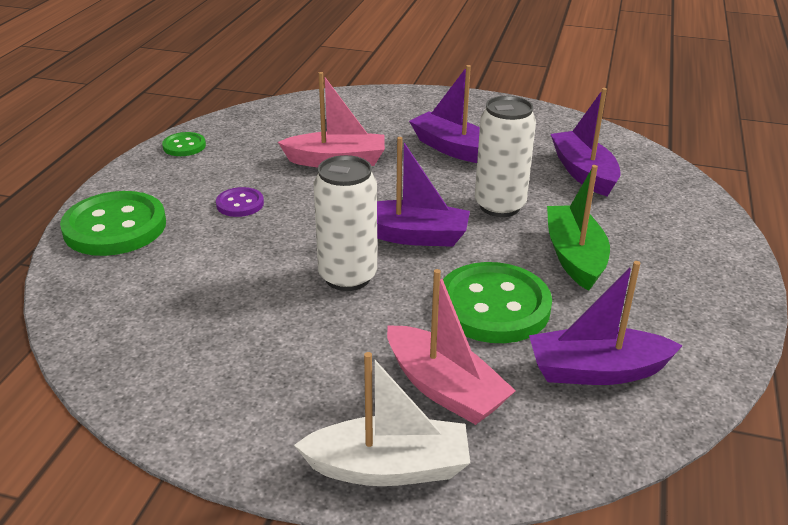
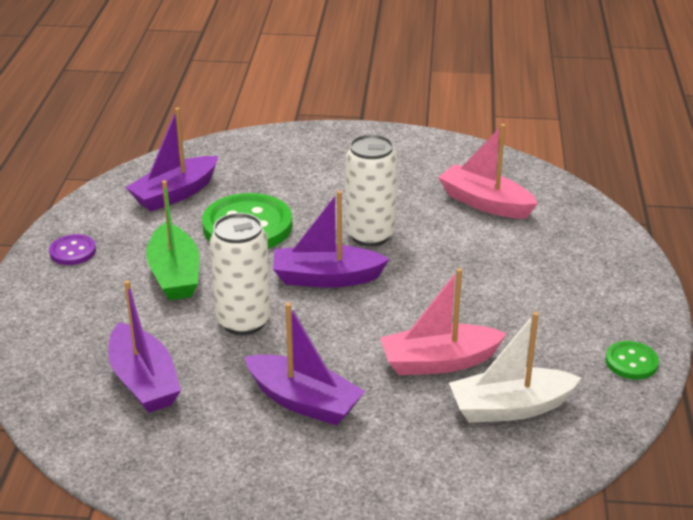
camera: 170 degrees right, 0 degrees up
(115, 227) = (600, 255): green button -> none
(240, 204) = (507, 292): purple button -> purple button (73, 251)
(389, 468) = (304, 138): white boat -> white boat (510, 407)
(444, 388) = (278, 174): pink boat -> pink boat (485, 203)
(596, 371) = (175, 194): purple boat -> purple boat turned 150 degrees clockwise

